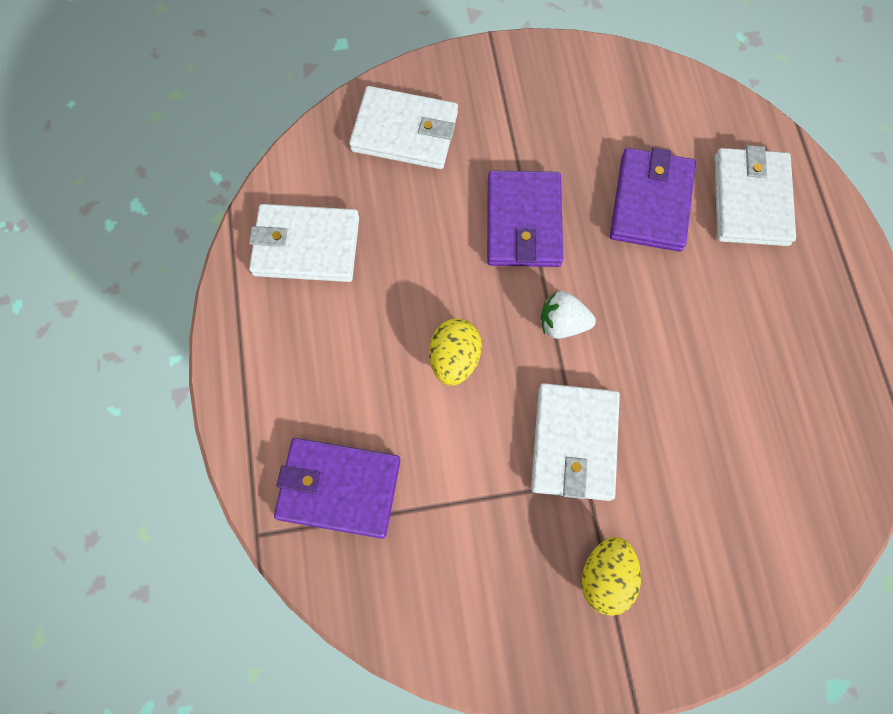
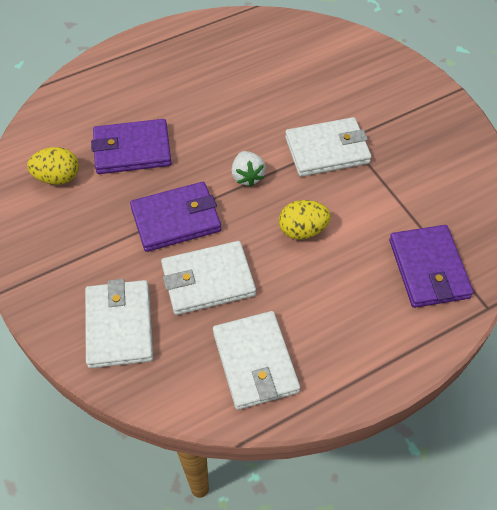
camera: 110 degrees left, 15 degrees down
(605, 577) = (399, 117): yellow egg -> yellow egg (58, 177)
(751, 200) = (111, 98): white wallet -> white wallet (208, 280)

